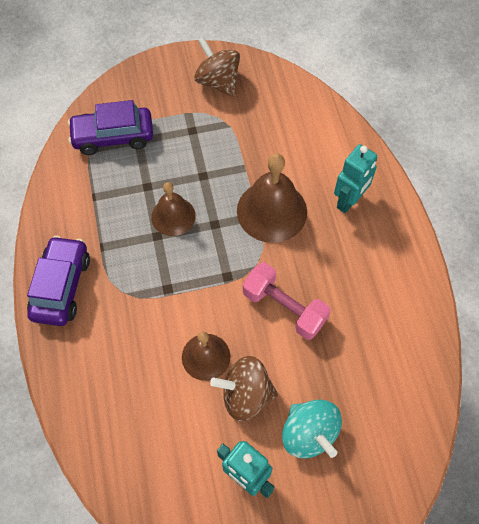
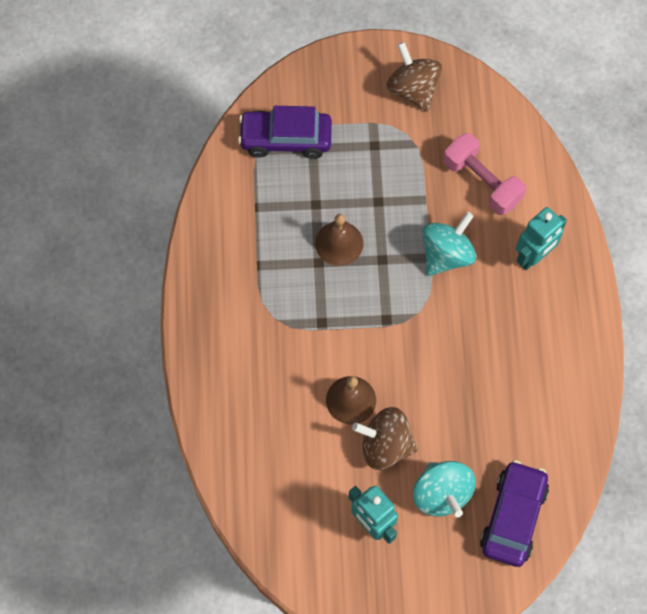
camera: 10 degrees right, 5 degrees up
(61, 286) = (212, 301): purple car -> purple car (513, 517)
(272, 211) = (446, 254): brown bell -> turquoise spinning top
(284, 307) = (440, 363): pink dumbbell -> pink dumbbell (482, 182)

